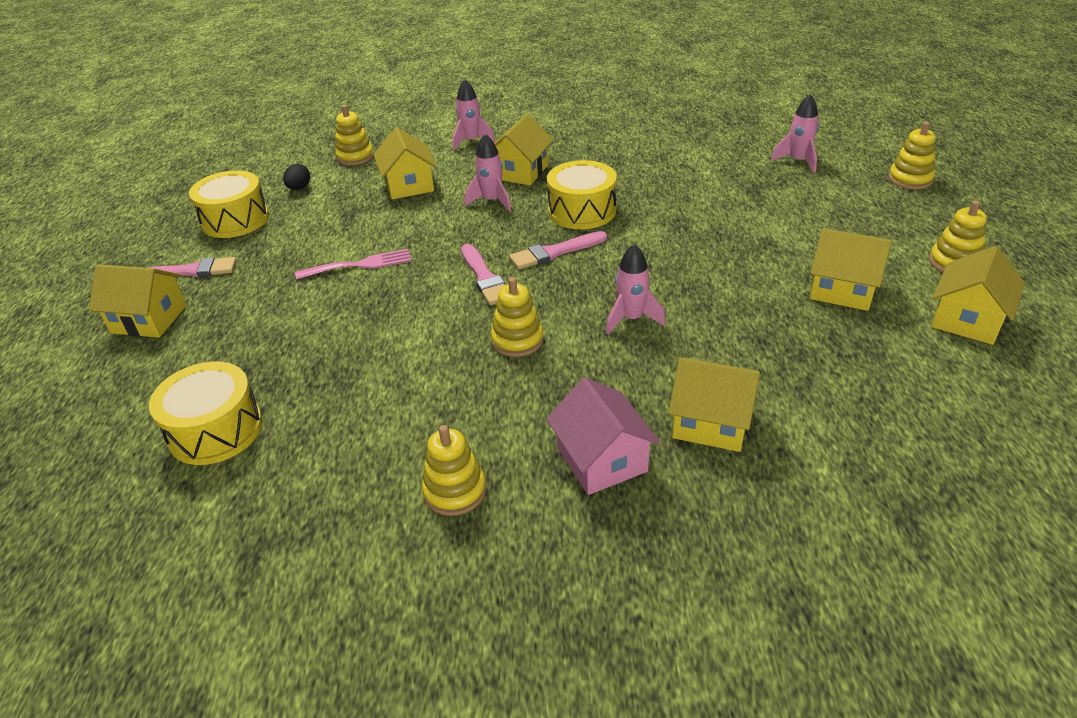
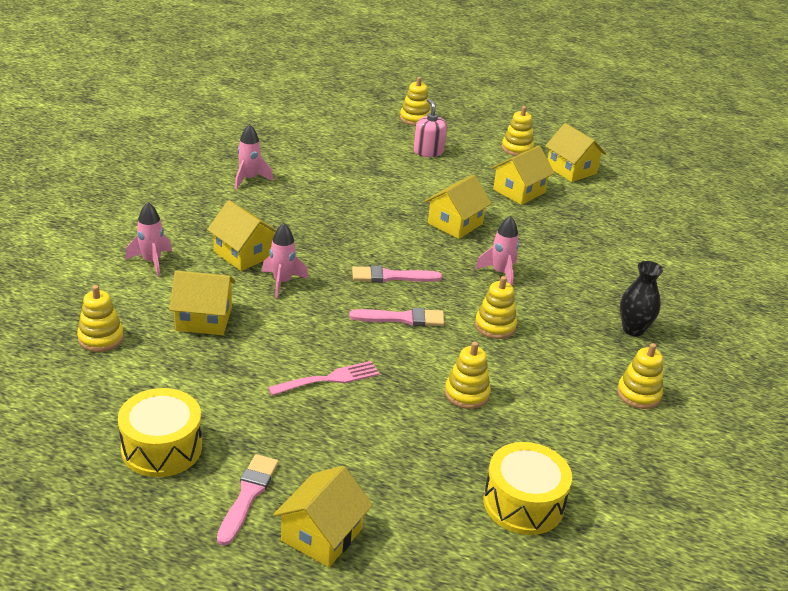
camera: 75 degrees left, 5 degrees down
(299, 188) = (134, 390): black egg -> none
(360, 265) = (329, 379): pink fork -> pink fork turned 60 degrees clockwise
(380, 350) = (467, 394): none -> yellow stacking toy
(555, 252) = (391, 276): pink brush -> pink brush turned 90 degrees clockwise
(582, 211) = (340, 246): yellow drum -> none
(602, 459) = (633, 329): pink house -> black vase
(711, 422) = (618, 281): yellow house -> yellow house (455, 223)
(798, 161) = (353, 141): pink rocket -> pink rocket (249, 179)
(845, 207) = (428, 151): none -> pink soap dispenser

